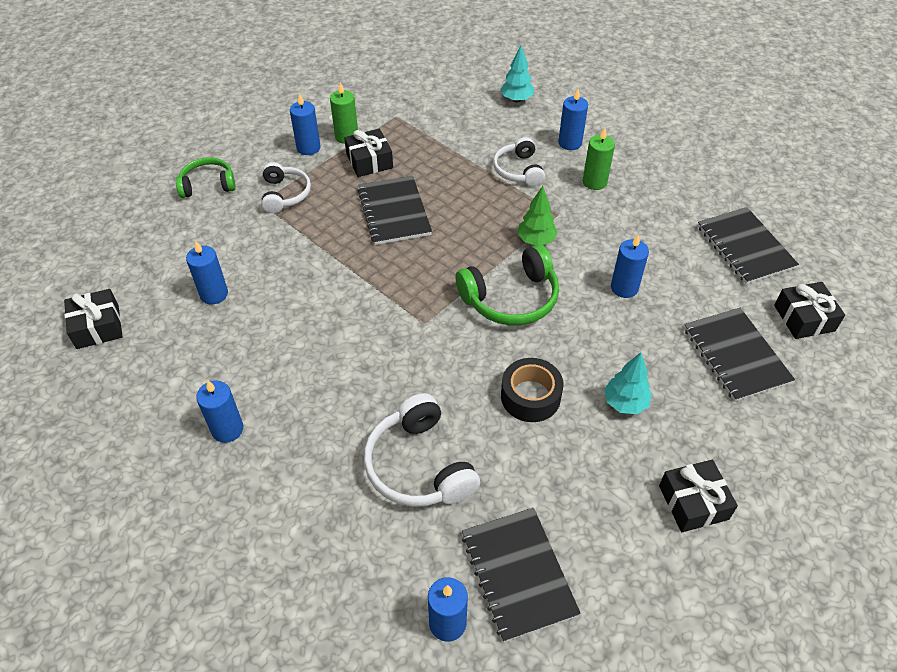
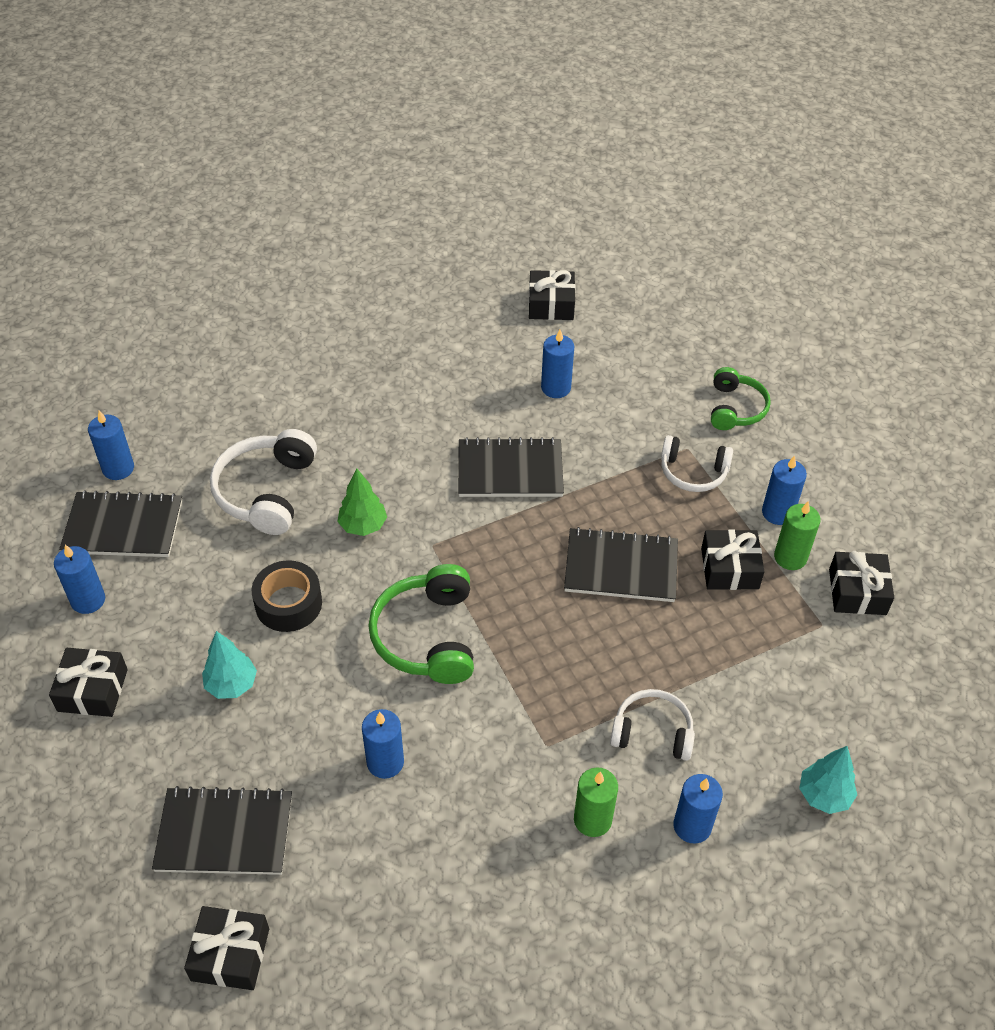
camera: 110 degrees right, 0 degrees up
(227, 429) = (383, 372): blue candle -> blue candle (88, 600)
(362, 106) = (857, 592): none -> black gift
(419, 465) = (266, 491): white headphones -> white headphones turned 75 degrees counterclockwise
(536, 240) = (508, 698): green tree -> green tree (363, 526)
(745, 247) = (382, 956): black notebook -> black notebook (510, 470)

